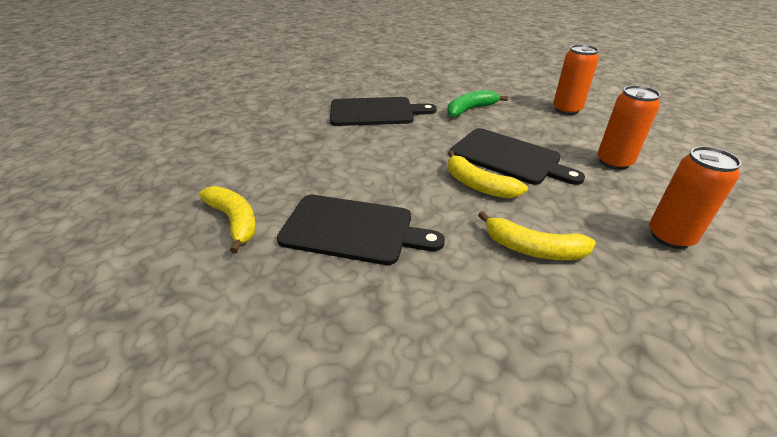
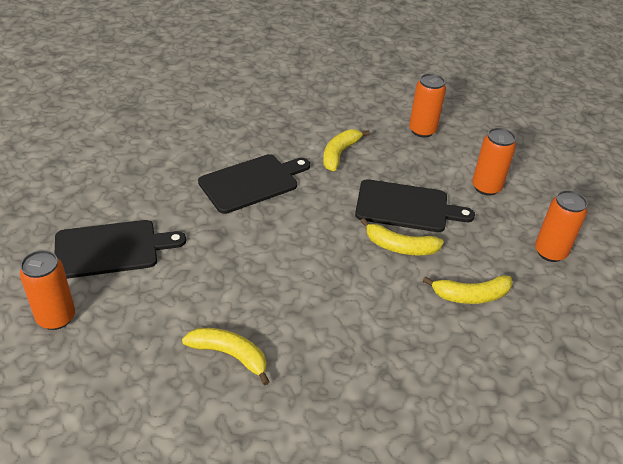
camera: 30 degrees left, 5 degrees up
(139, 156) = (56, 317): none -> orange can
(352, 229) = (334, 327): black cutting board -> black cutting board (111, 249)
(470, 110) = (339, 154): green banana -> yellow banana

